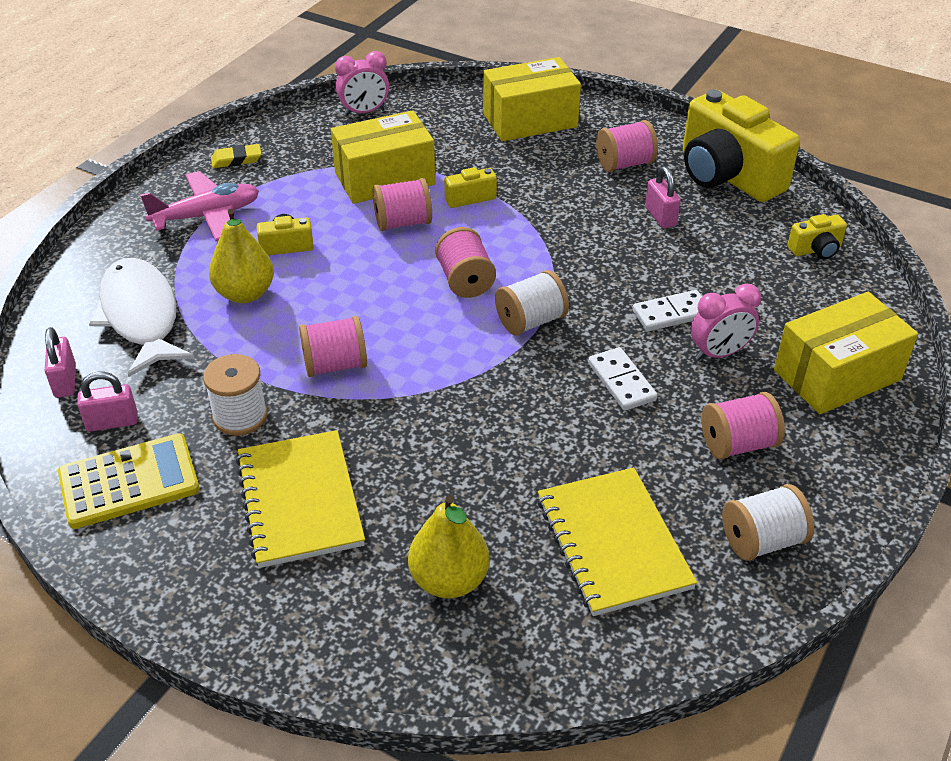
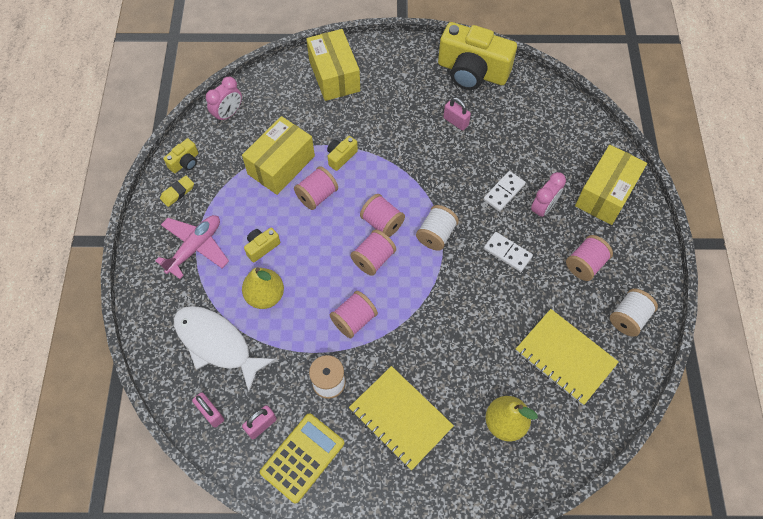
camera: 30 degrees left, 20 degrees up
(530, 120) = (334, 75): yellow box -> yellow box turned 60 degrees counterclockwise
(624, 164) = (411, 88): pink spool -> pink spool (373, 259)
(816, 250) = (548, 108): yellow camera -> yellow camera (185, 162)

